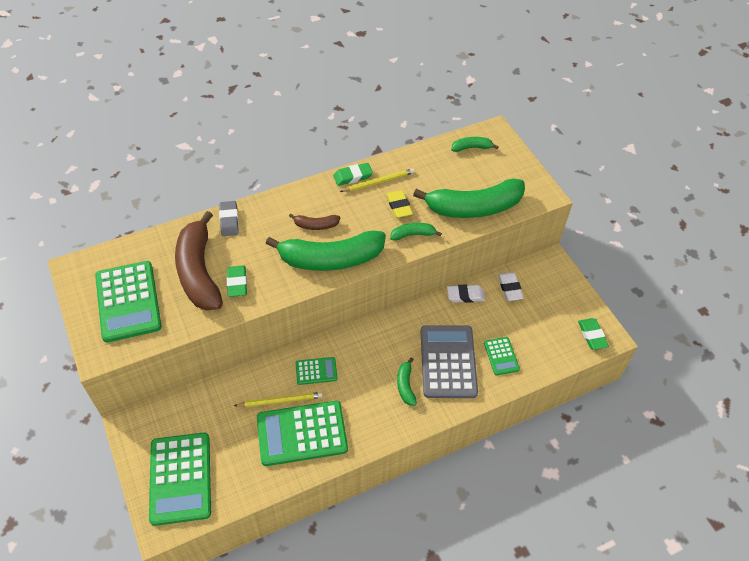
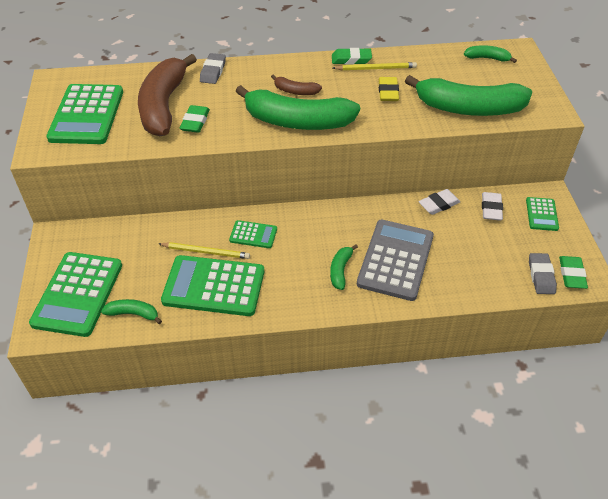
camera: 20 degrees right, 5 degrees down
(413, 234) = (392, 118): green banana -> green banana (133, 314)
(465, 295) = (439, 204): white eraser -> white eraser turned 45 degrees counterclockwise
(501, 356) = (457, 269): green calculator -> green calculator (542, 214)
(569, 343) = (541, 276): none -> grey eraser

